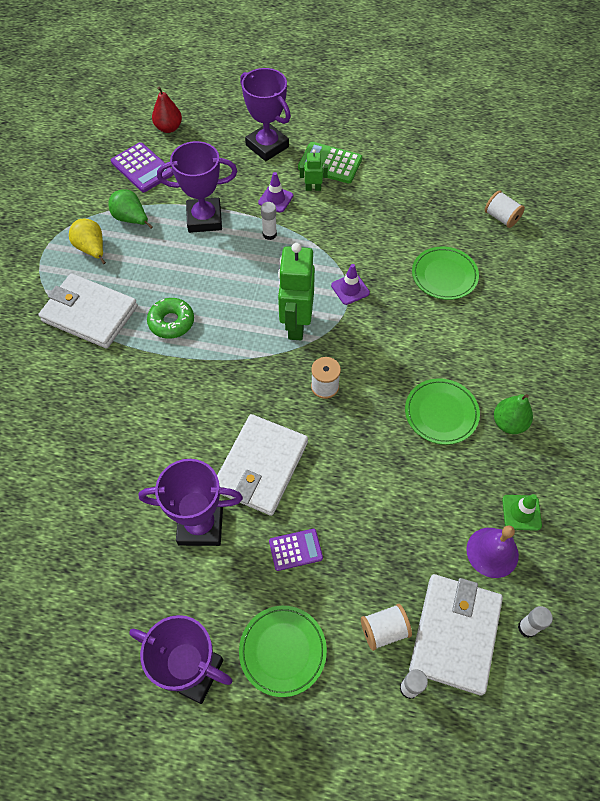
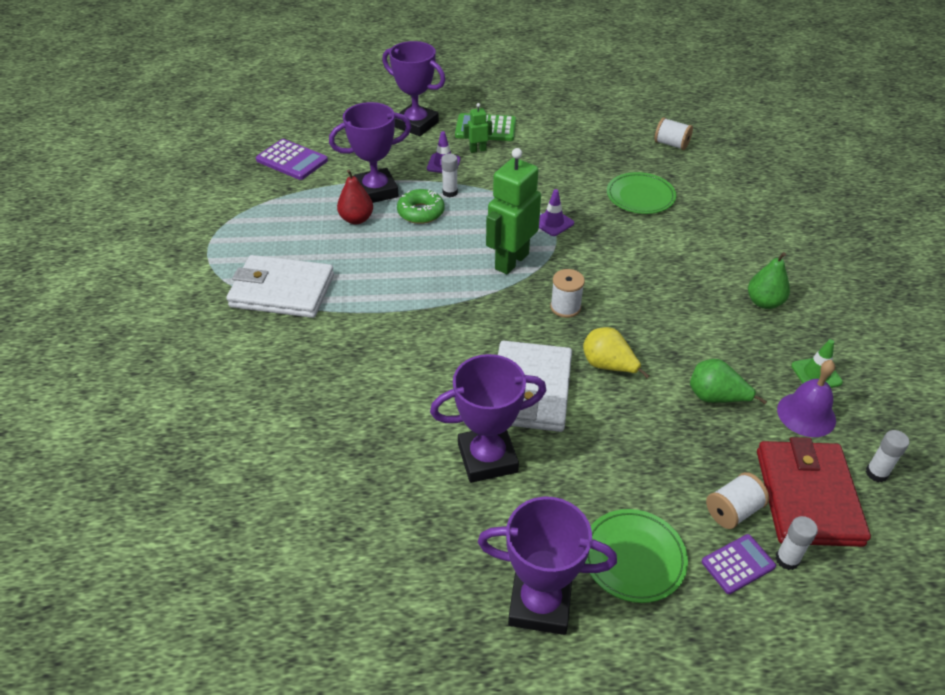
camera: 15 degrees left, 15 degrees down
(92, 249) = (263, 235): yellow pear -> yellow pear (608, 366)
(131, 219) = (297, 203): green pear -> green pear (715, 397)
(168, 128) = (307, 125): red pear -> red pear (356, 219)
(171, 322) = (377, 282): green donut -> green donut (421, 212)
(295, 549) = (602, 458): purple calculator -> purple calculator (738, 564)
(296, 325) = (511, 261): green robot -> green robot turned 45 degrees clockwise
(441, 413) = (694, 307): green plate -> none
(455, 634) = (807, 497): white wallet -> red wallet

